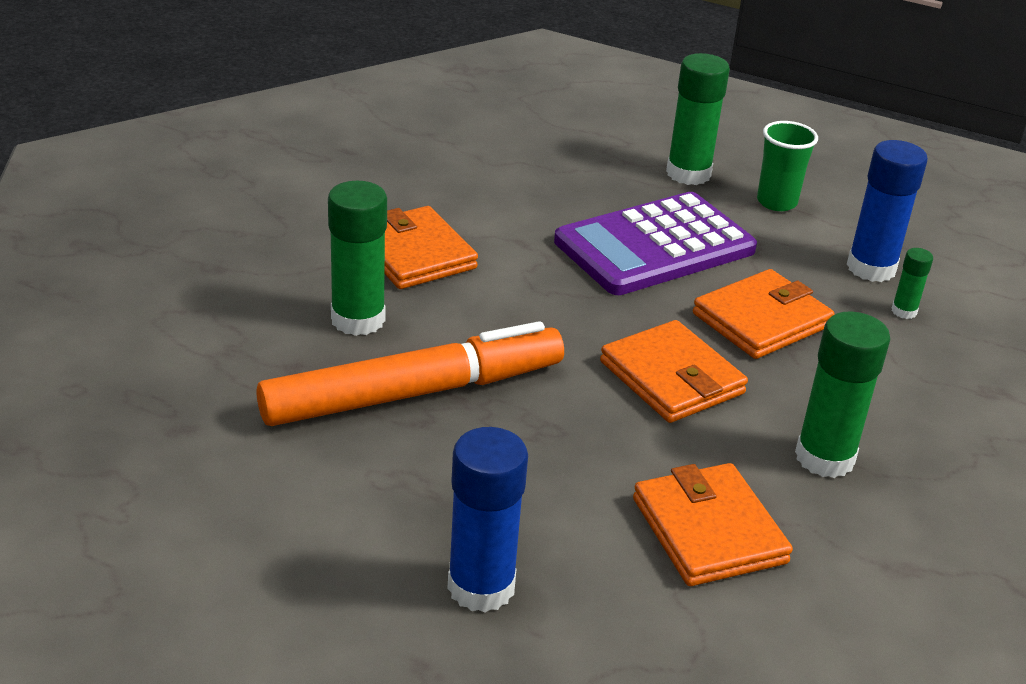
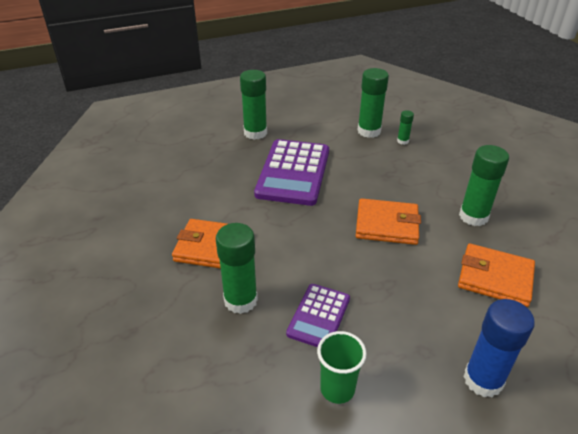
camera: 45 degrees left, 5 degrees up
(411, 393) = (319, 316): orange marker -> purple calculator
(761, 320) = (373, 177): orange wallet -> none
(776, 202) = (302, 125): green cup -> green cup (337, 389)
(871, 268) = (369, 131): blue glue stick -> green glue stick

